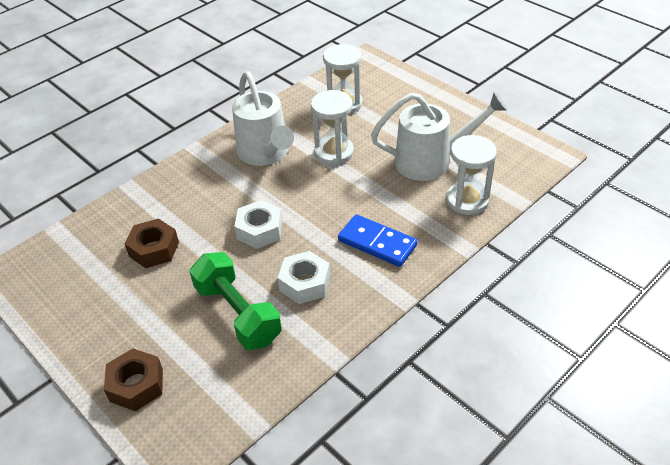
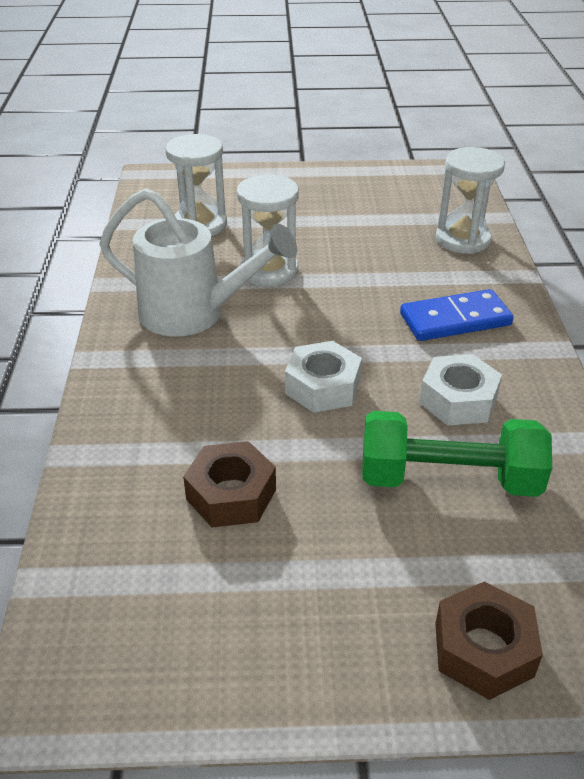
camera: 50 degrees left, 5 degrees down
(431, 161) = (376, 227): white watering can -> none

